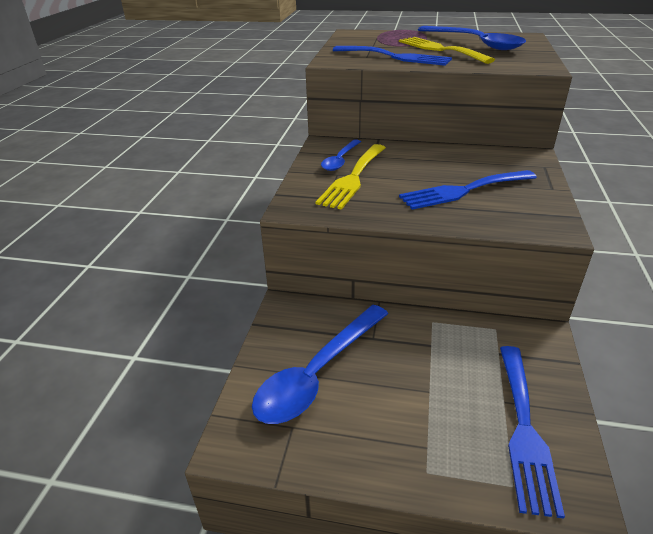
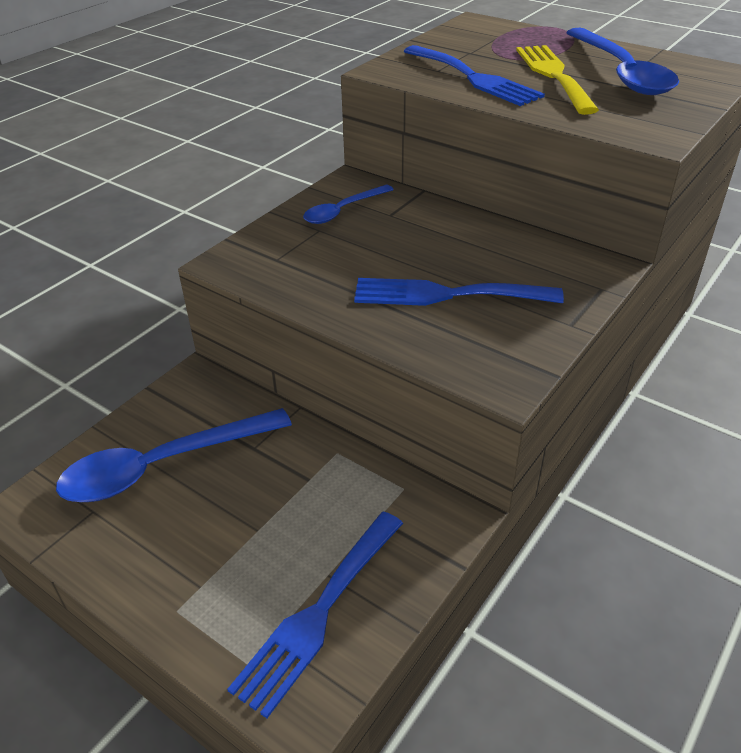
camera: 25 degrees right, 5 degrees up
(353, 178) = (331, 240): yellow fork -> none

